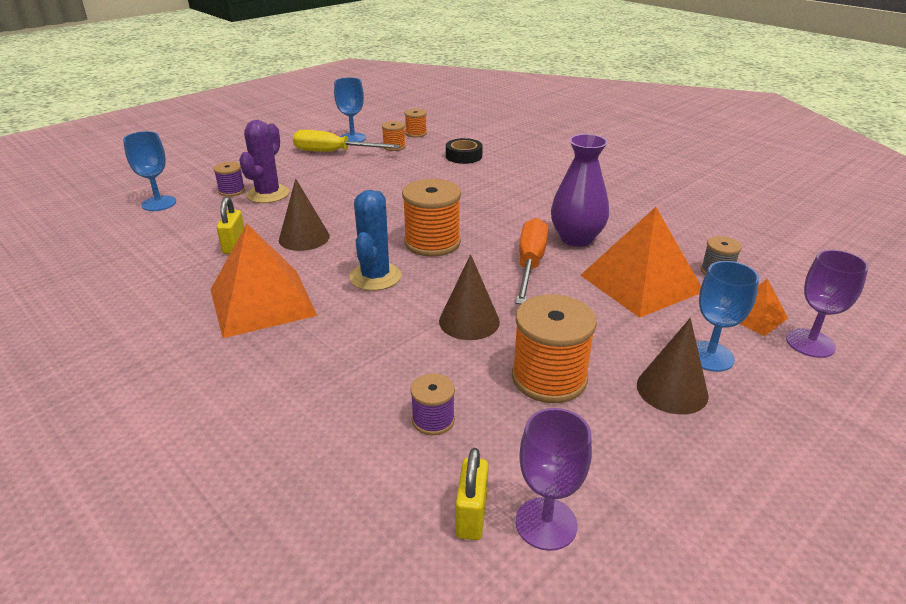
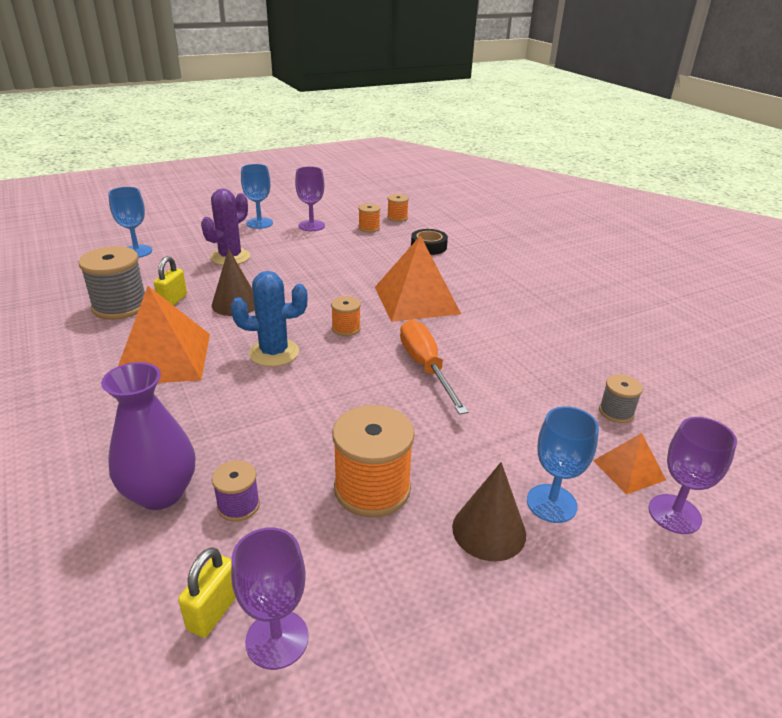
camera: 15 degrees right, 0 degrees up
(179, 260) = (120, 306): none -> grey spool
(232, 191) = (202, 249): purple spool -> none
(334, 152) = (311, 226): yellow screwdriver -> purple goblet
(352, 138) = (336, 214): blue goblet -> blue goblet (259, 223)
(375, 277) = (274, 353): blue cactus -> blue cactus turned 60 degrees clockwise
(432, 243) = (346, 328): orange spool -> orange spool, size x0.53
(469, 321) = (332, 414): brown cone -> none
(530, 264) = (426, 367): orange screwdriver -> orange screwdriver turned 45 degrees counterclockwise
(576, 238) = (488, 349): purple vase -> purple vase (160, 493)
(641, 283) = (526, 408): orange pyramid -> orange pyramid (416, 300)

